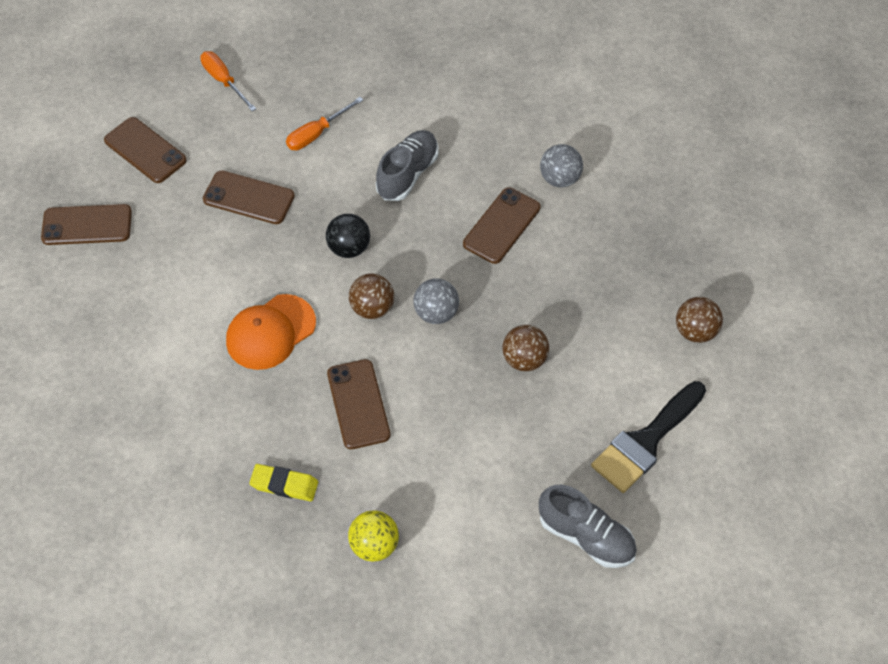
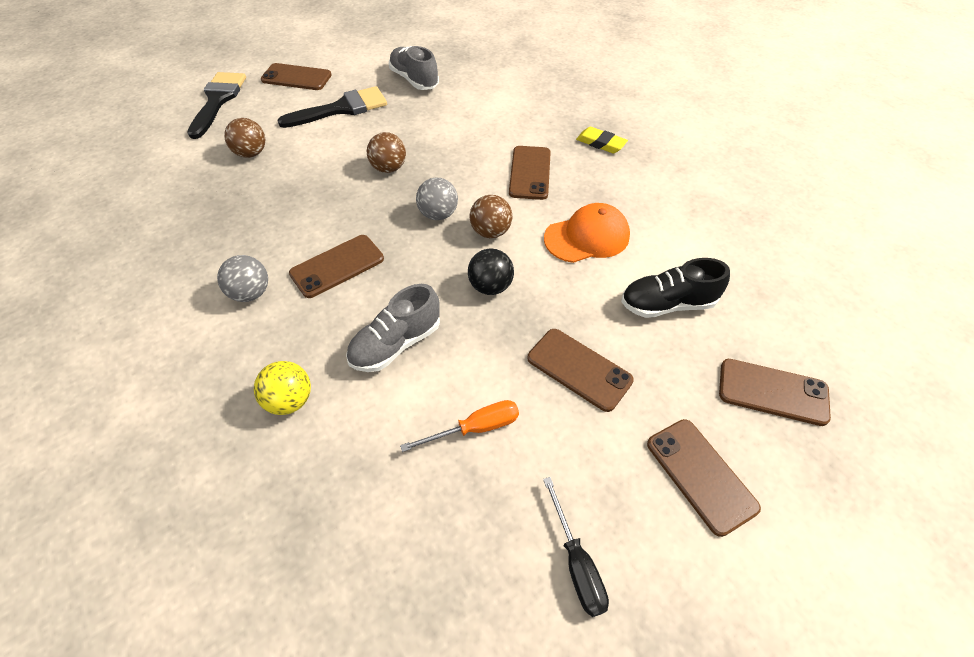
camera: 160 degrees left, 5 degrees down
(179, 279) = (667, 304): none -> black shoe
(224, 81) = (576, 563): orange screwdriver -> black screwdriver
(374, 545) = (548, 104): yellow ball -> yellow ball (290, 400)
(752, 485) = (296, 78): none -> brown phone
(814, 404) = (218, 101): none -> black brush

